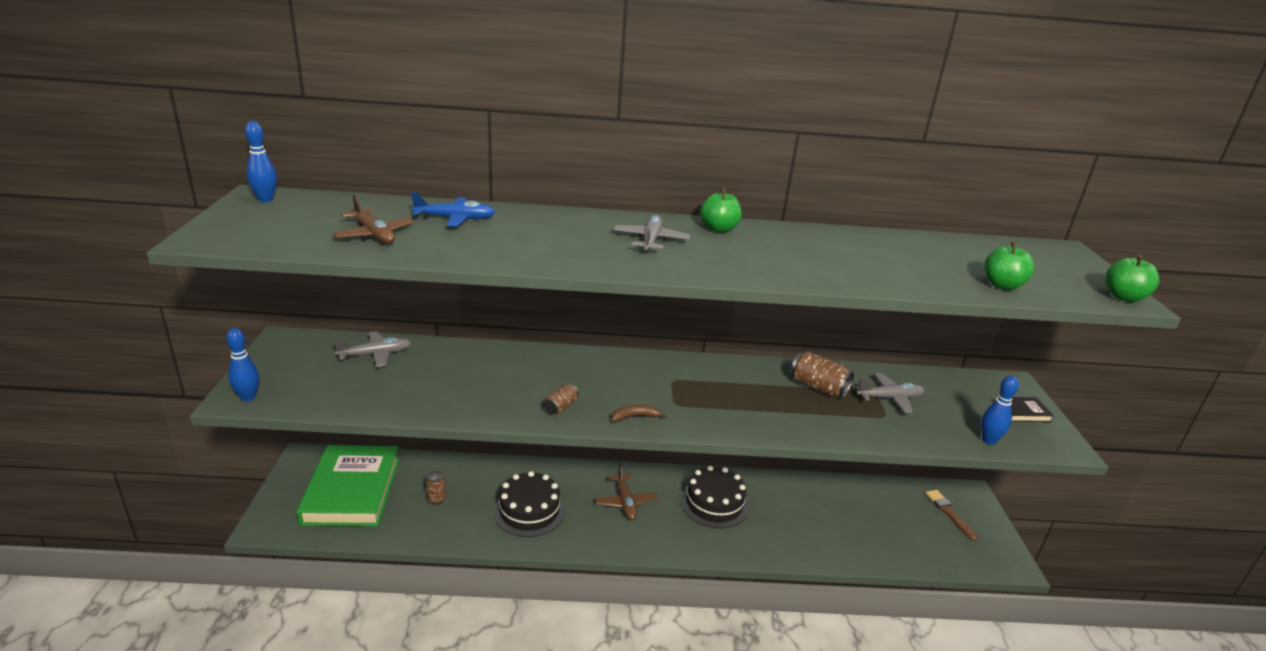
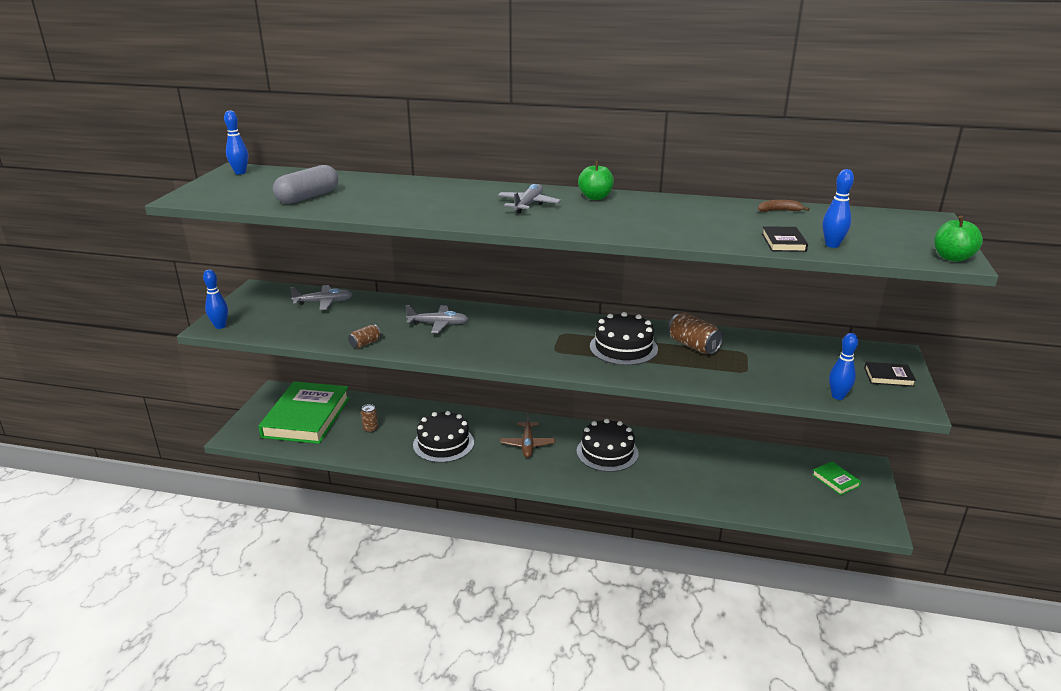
camera: 15 degrees right, 0 degrees up
(374, 235) = (308, 197): brown plane -> grey capsule
(455, 219) = (376, 187): blue plane -> none
(560, 407) = (456, 347): brown can -> brown can (365, 343)
(635, 417) = (515, 357): brown banana -> brown banana (779, 211)
(748, 395) = (623, 348): none -> black cake
(890, 398) = (758, 358): grey plane -> grey plane (438, 324)
(949, 513) = (835, 480): brown brush -> green book
(953, 284) = (783, 242): none -> black book
(1002, 285) = (832, 245): green apple -> blue bowling pin

